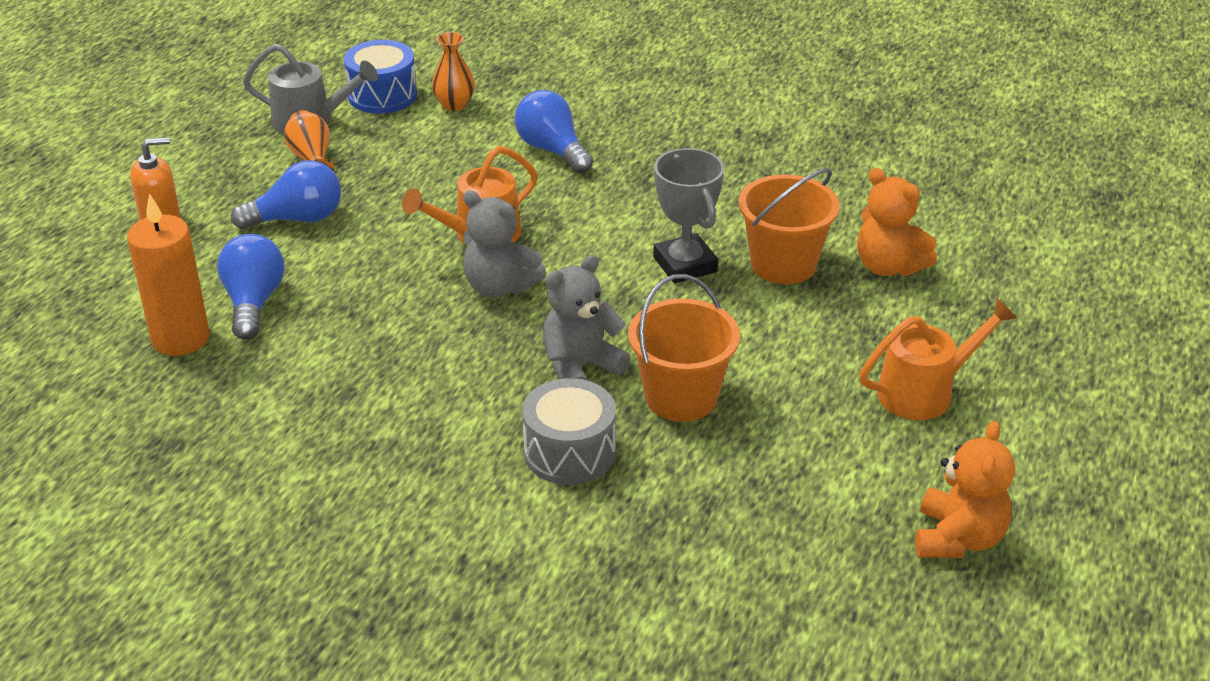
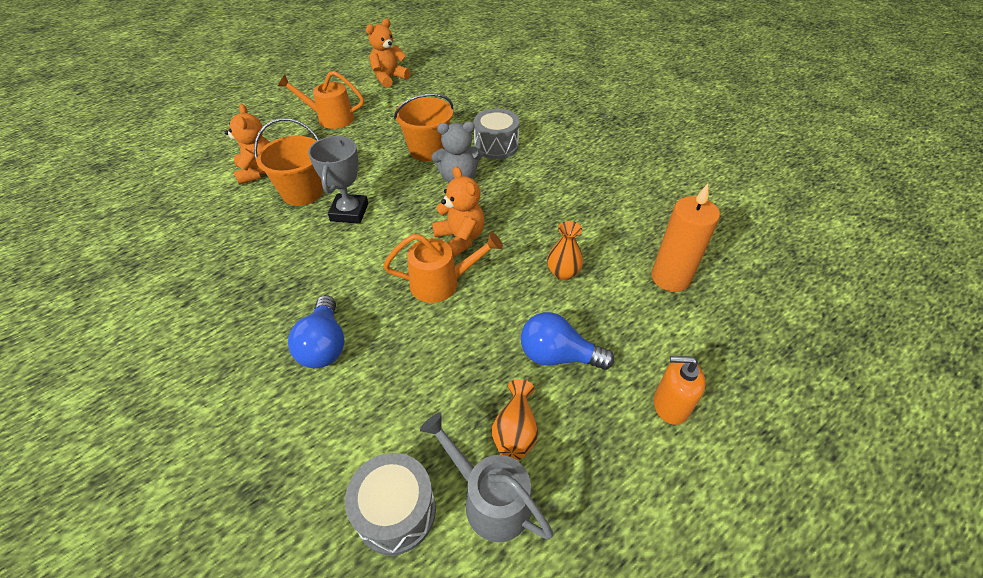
camera: 150 degrees left, 10 degrees up
(253, 302) = (616, 287): blue light bulb -> none
(382, 95) = (396, 511): blue drum -> grey drum
(454, 104) = (344, 454): orange vase -> orange vase (563, 273)
(500, 287) = (460, 239): grey teddy bear -> orange teddy bear

